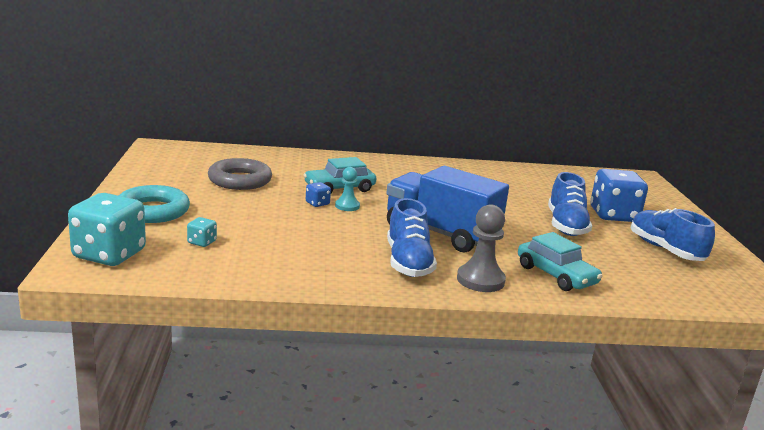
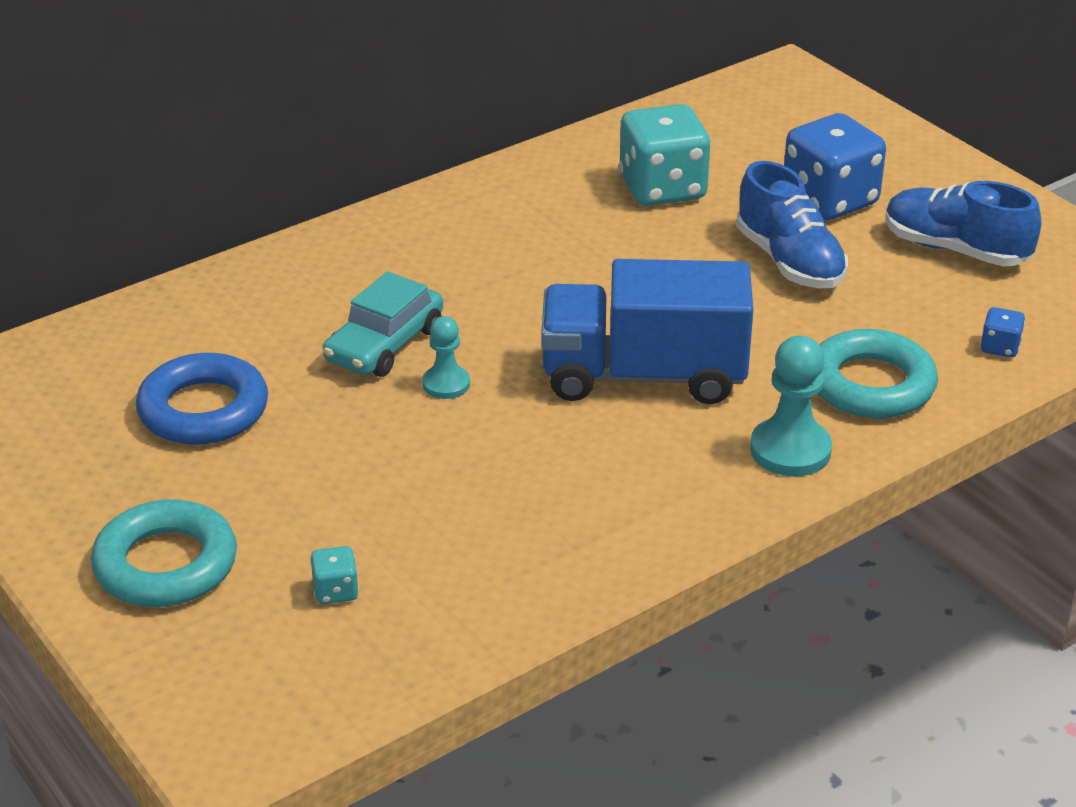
camera: 30 degrees left, 15 degrees up
(109, 254) = (236, 697): turquoise dice -> turquoise dice (662, 189)
(240, 180) = (203, 410): grey ring -> blue ring
(317, 203) = (395, 403): blue dice -> blue dice (1000, 347)
(408, 262) = (665, 467): blue shoe -> none
(480, 280) = (790, 450): grey pawn -> turquoise pawn
(556, 275) = (871, 385): turquoise car -> turquoise ring

